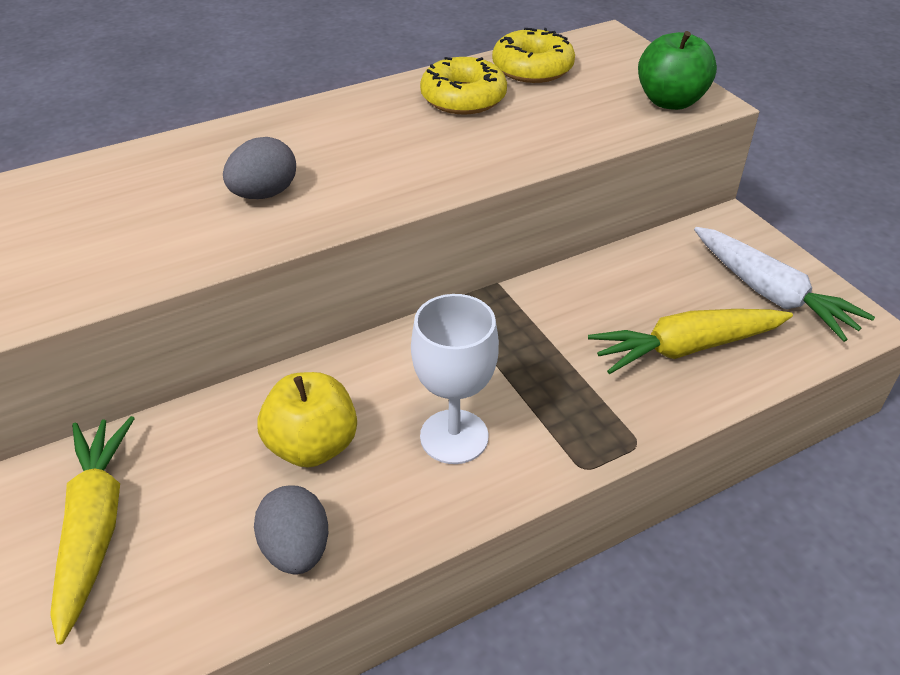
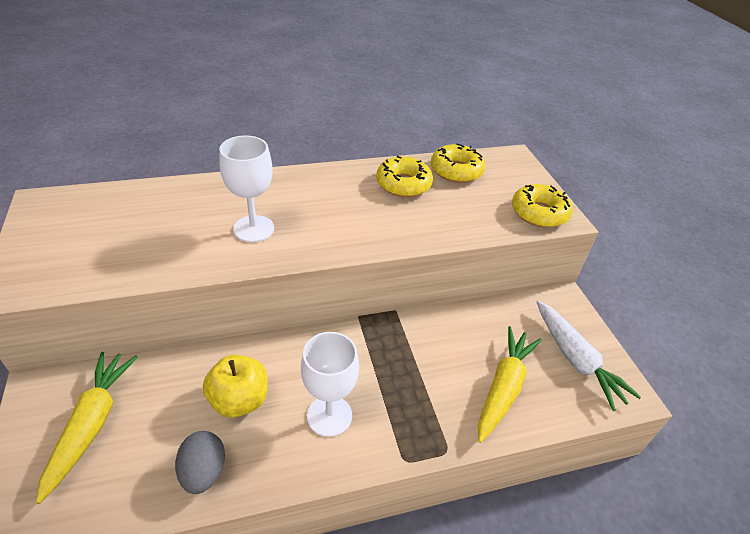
camera: 10 degrees right, 0 degrees up
(264, 194) = (254, 229): grey egg -> white goblet
(670, 101) = (539, 213): green apple -> yellow donut
(686, 348) = (503, 387): yellow carrot -> yellow carrot turned 120 degrees clockwise

